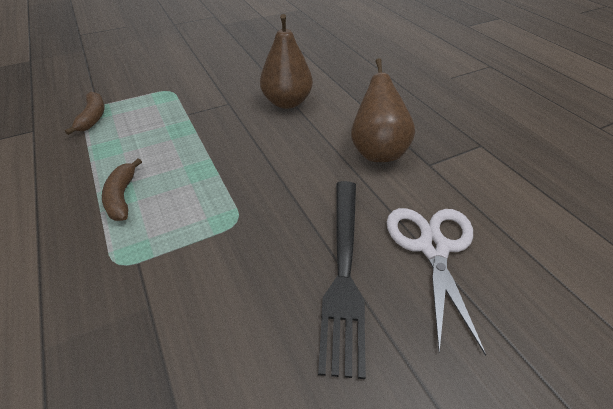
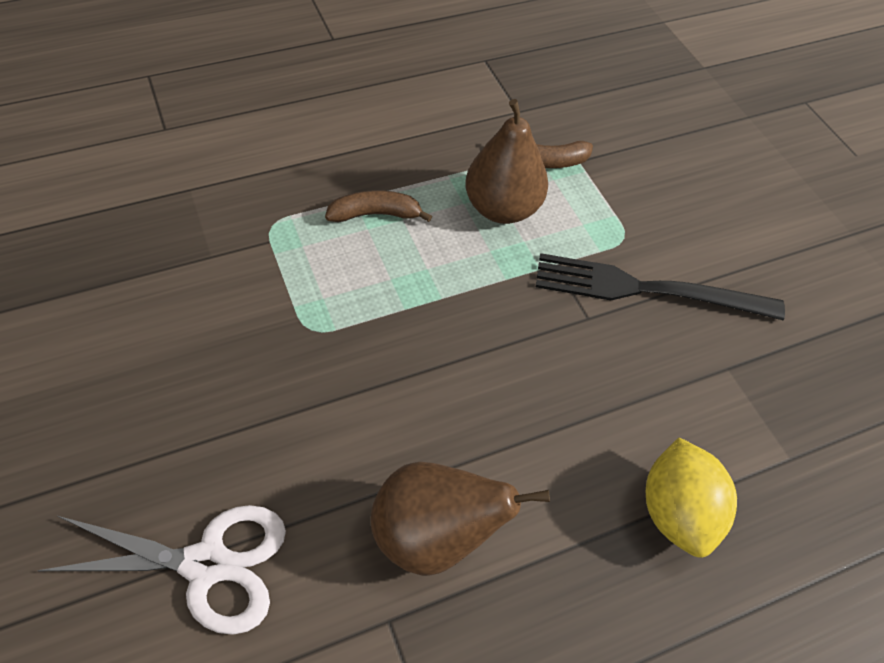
camera: 90 degrees right, 10 degrees up
(287, 102) = (592, 406): brown pear -> brown pear (502, 208)
(340, 81) = (677, 512): none -> yellow lemon
(343, 271) = (201, 440): black fork -> black fork (647, 289)

